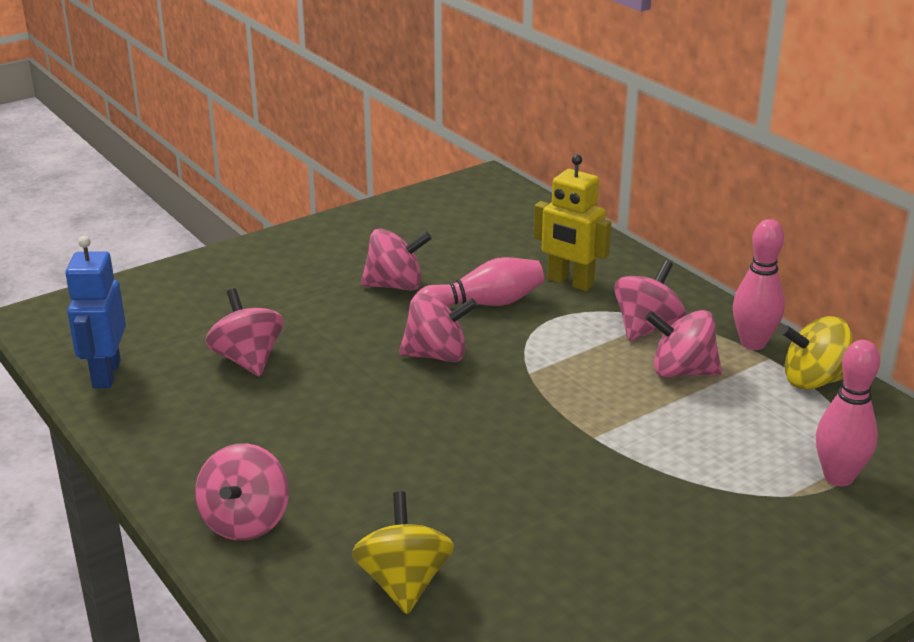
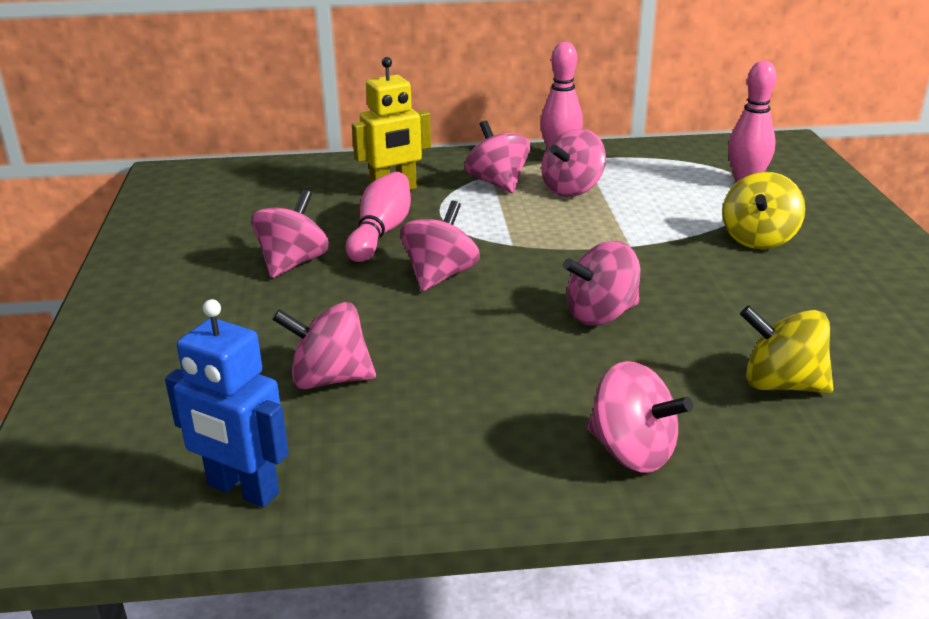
camera: 60 degrees left, 0 degrees up
(443, 454) = (601, 314): none -> pink spinning top
(813, 381) = (626, 154): yellow spinning top -> yellow spinning top (758, 239)

